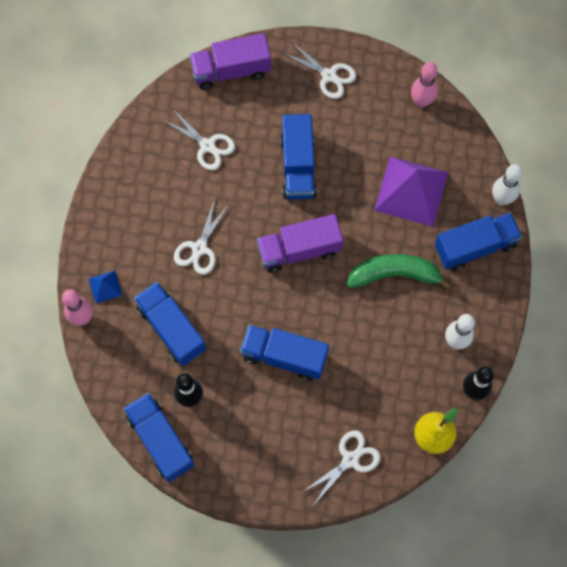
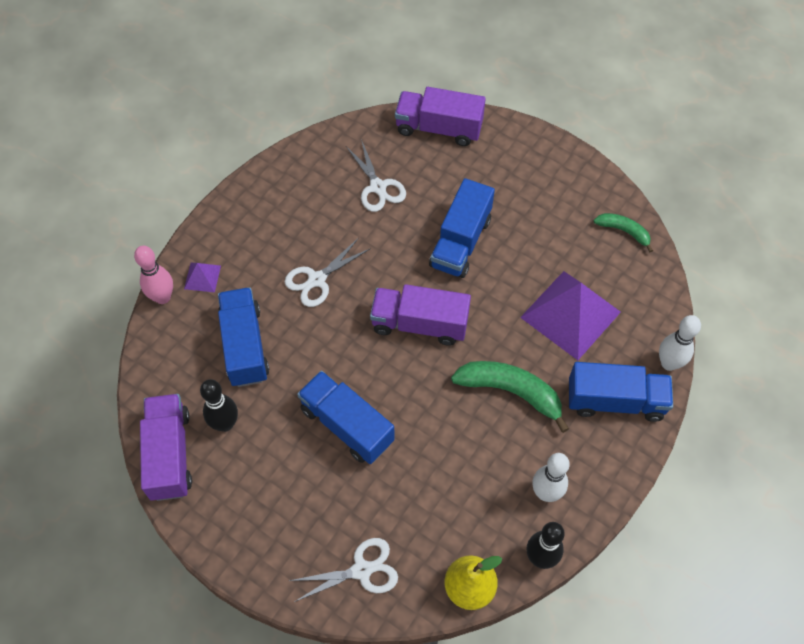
camera: 25 degrees right, 10 degrees down
(105, 286) = (202, 277): blue pyramid -> purple pyramid
(160, 440) = (170, 454): blue truck -> purple truck
(329, 76) = (536, 170): white scissors -> none
(421, 101) = (624, 231): pink bowling pin -> green banana

